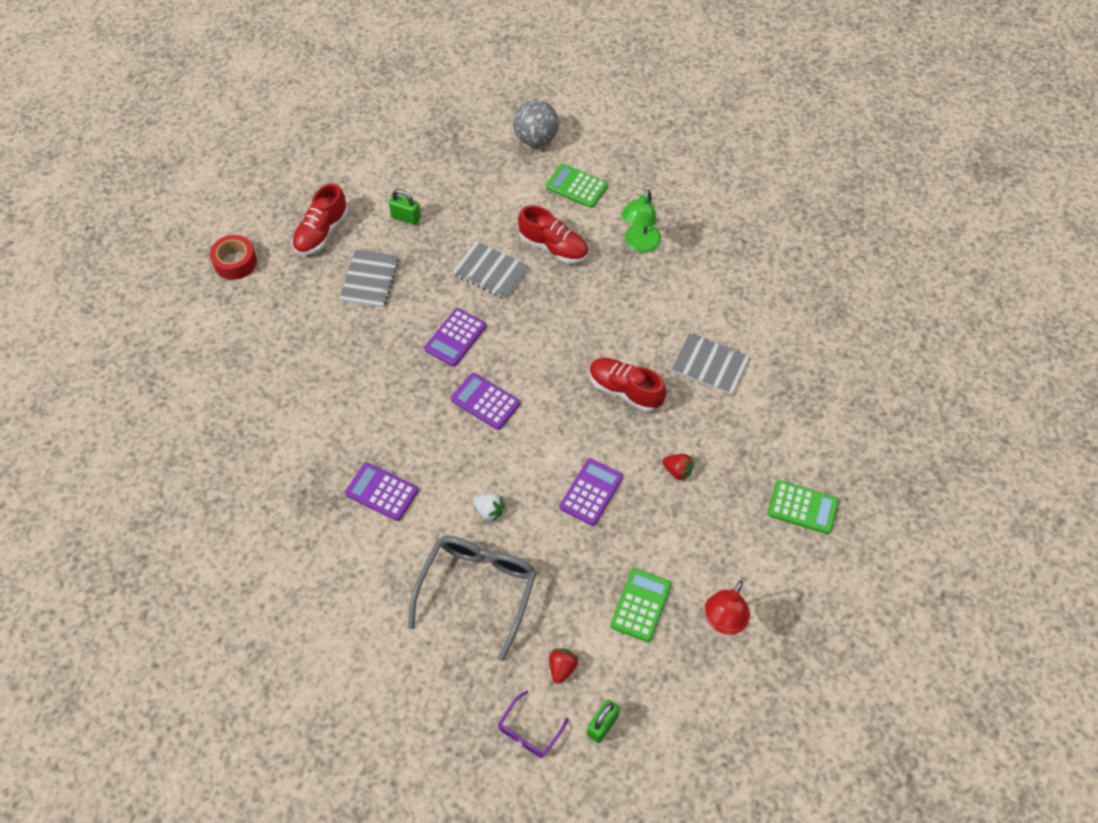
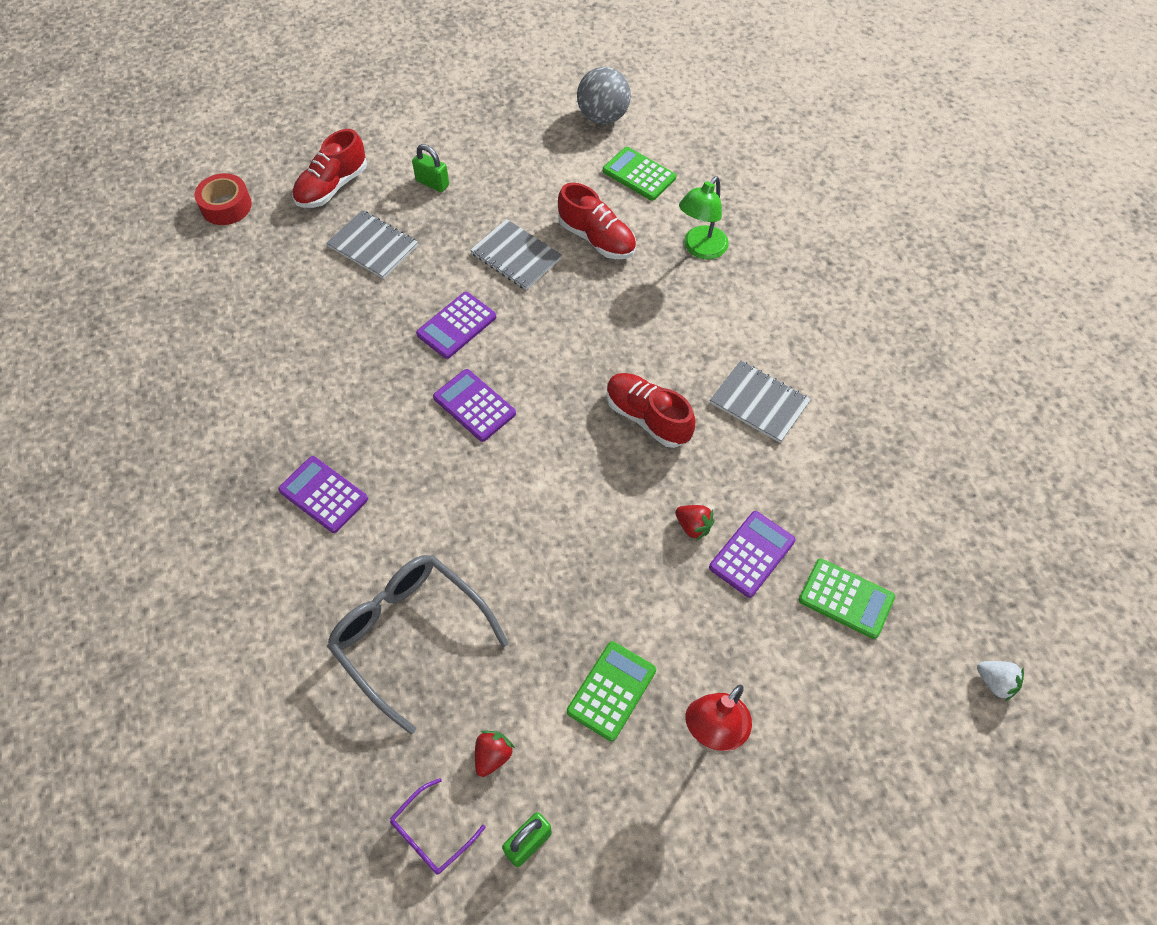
camera: 10 degrees right, 0 degrees up
(369, 280) = (373, 246): grey notebook -> grey notebook turned 75 degrees counterclockwise
(477, 590) = (410, 635): grey glasses -> grey glasses turned 75 degrees counterclockwise
(489, 511) = (448, 539): white strawberry -> white strawberry (995, 682)
(591, 492) = (579, 536): purple calculator -> purple calculator (752, 554)

